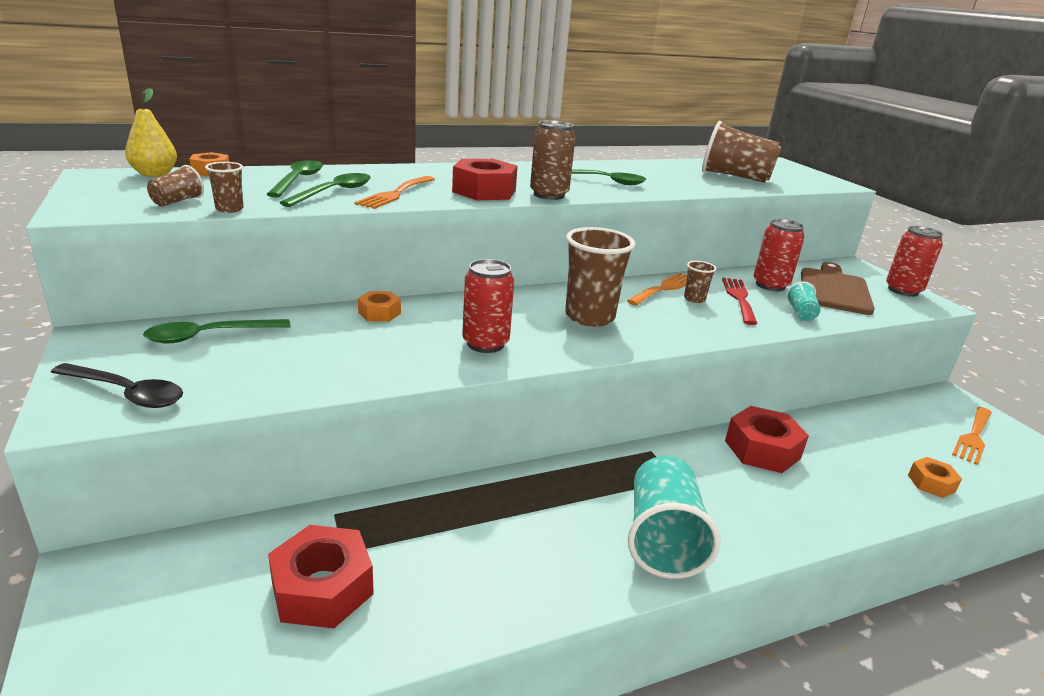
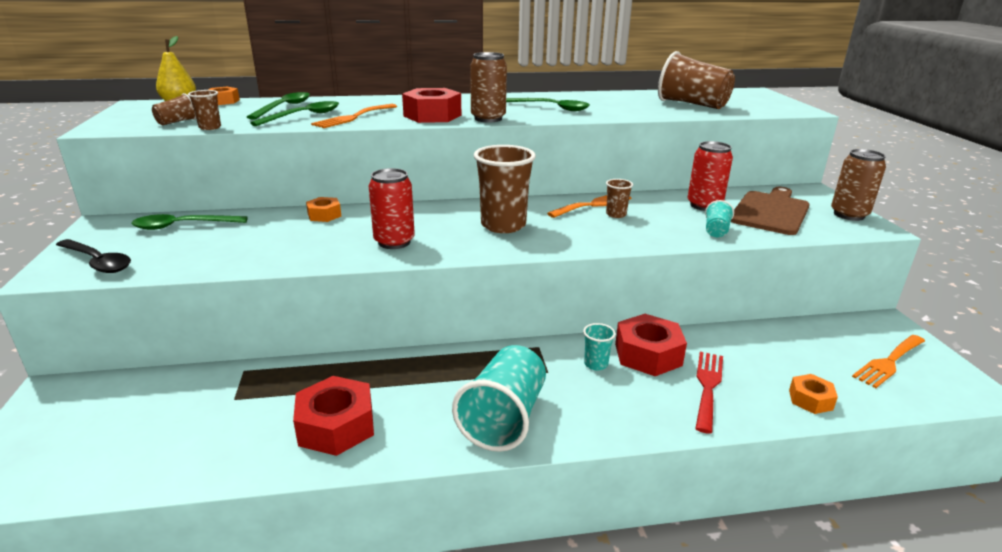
camera: 15 degrees right, 0 degrees up
(322, 588) = (204, 422): red nut -> red nut (336, 426)
(718, 465) = (595, 364): none -> turquoise cup
(739, 298) = (661, 215): red fork -> red fork (707, 386)
(903, 290) = (849, 215): red can -> brown can

